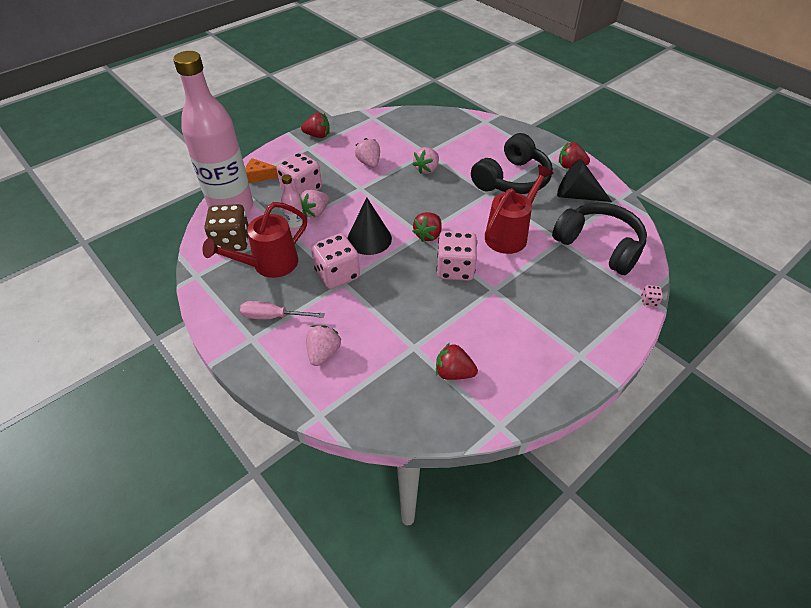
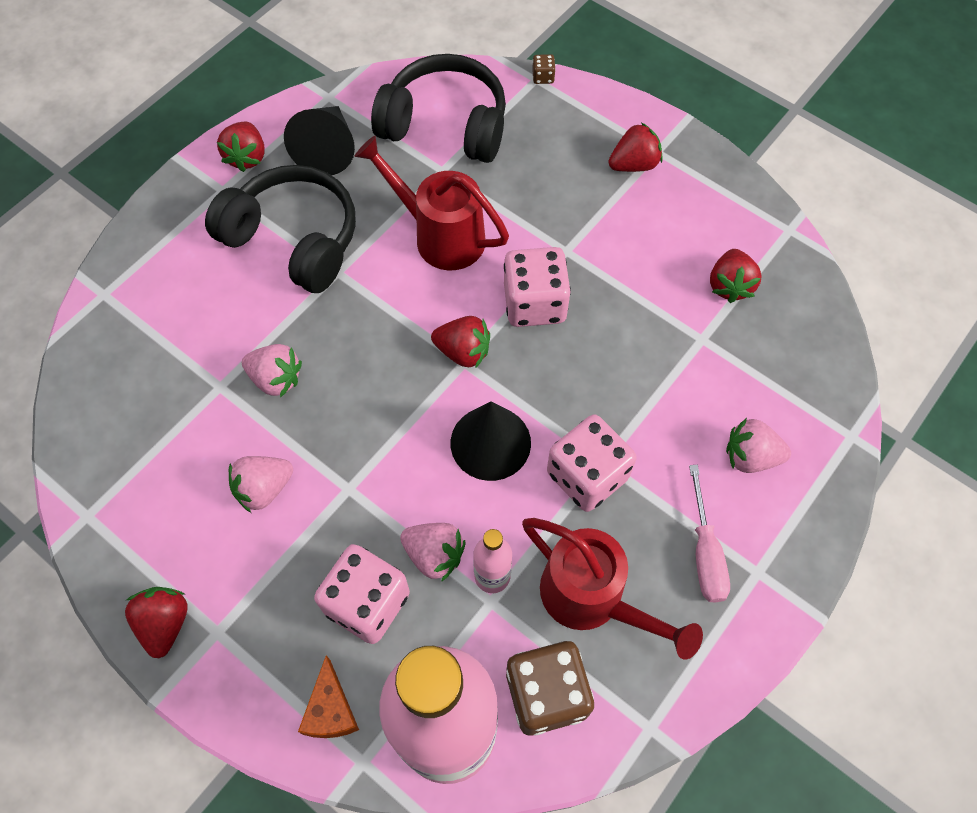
camera: 100 degrees left, 15 degrees up
(566, 339) = (634, 164): none -> red strawberry
(599, 246) = (445, 125): black headphones -> black headphones turned 75 degrees clockwise
(649, 301) = (543, 77): pink dice -> brown dice

